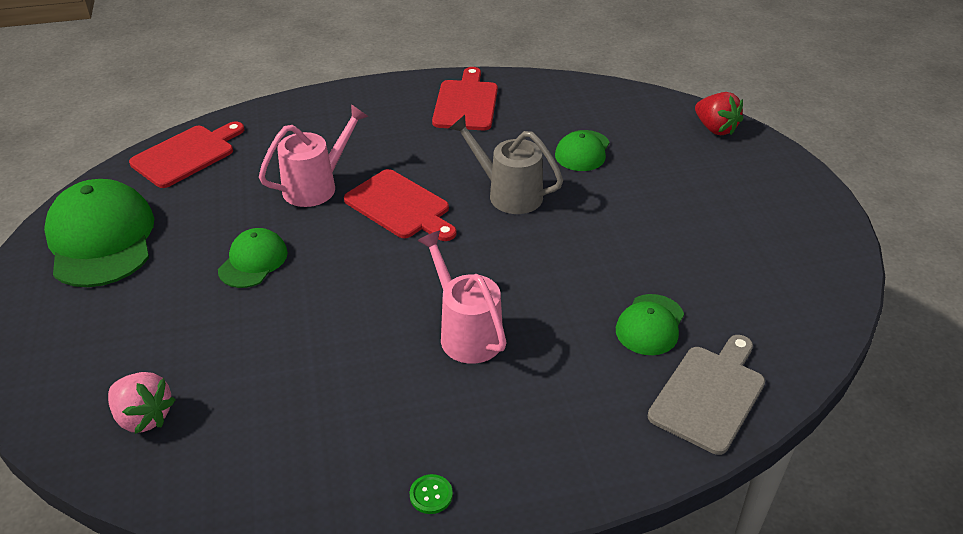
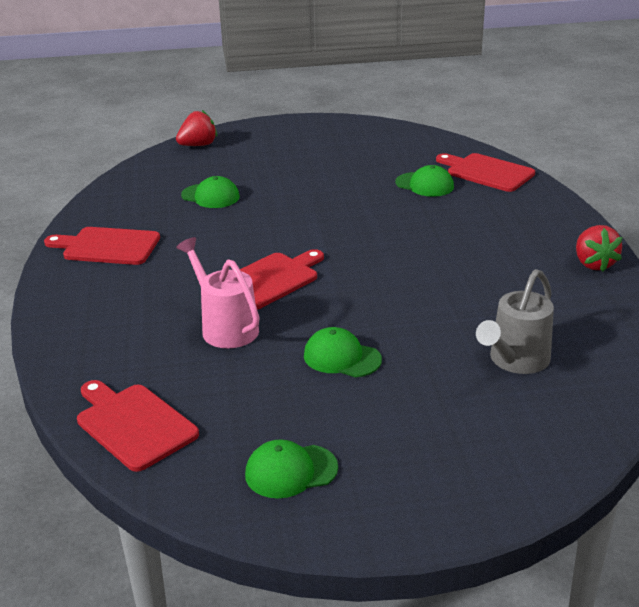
camera: 85 degrees left, 10 degrees down
(101, 239) = (291, 471): green cap -> green cap, size x0.54
(144, 417) = (553, 400): pink strawberry -> none
(431, 495) = (593, 264): green button -> red strawberry
(466, 332) = (435, 250): pink watering can -> none
(507, 193) = (263, 229): grey watering can -> grey watering can (515, 361)
(709, 394) = (487, 172): grey cutting board -> red cutting board

